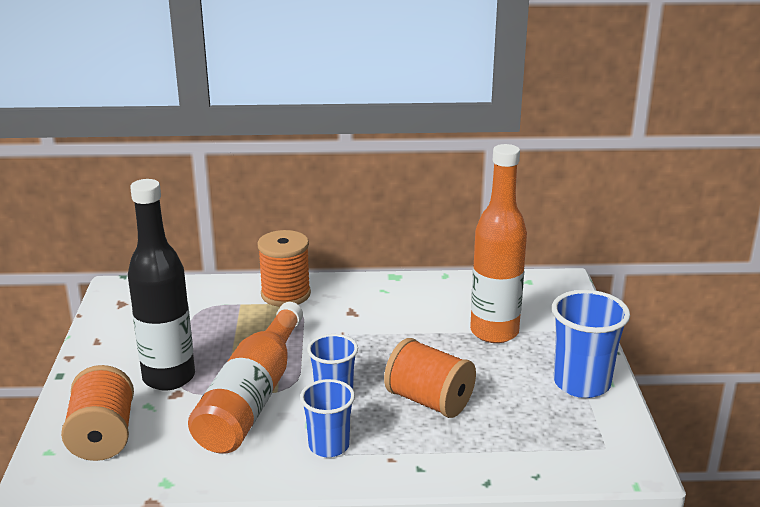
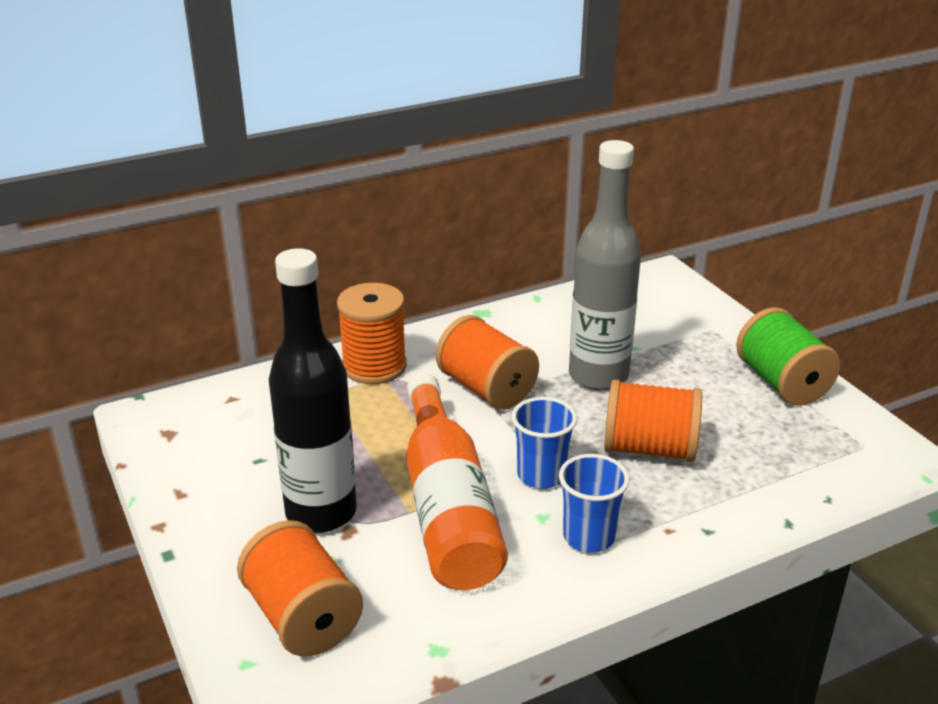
camera: 25 degrees left, 5 degrees up
(349, 329) = (486, 389): none -> orange spool
(439, 341) = (598, 376): none -> grey bottle
(494, 332) = (646, 350): orange bottle -> none
(581, 383) = (782, 383): blue cup -> green spool

